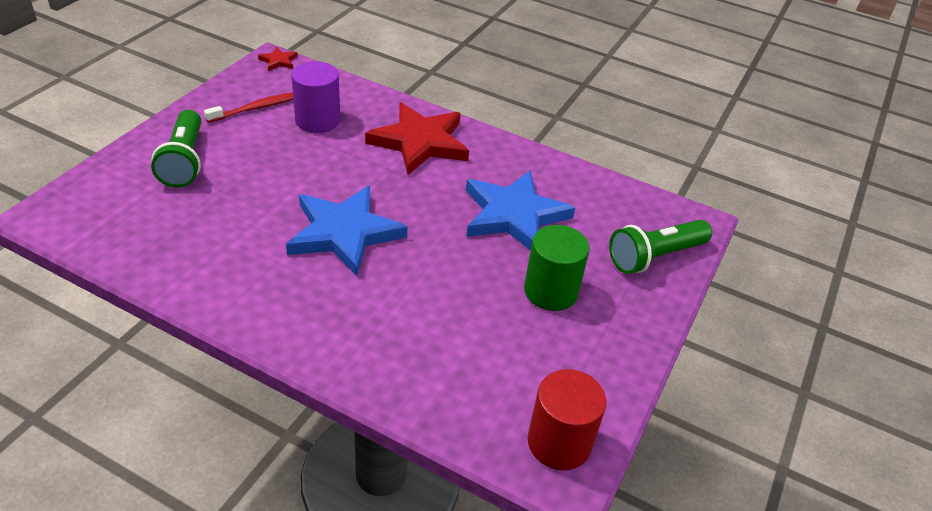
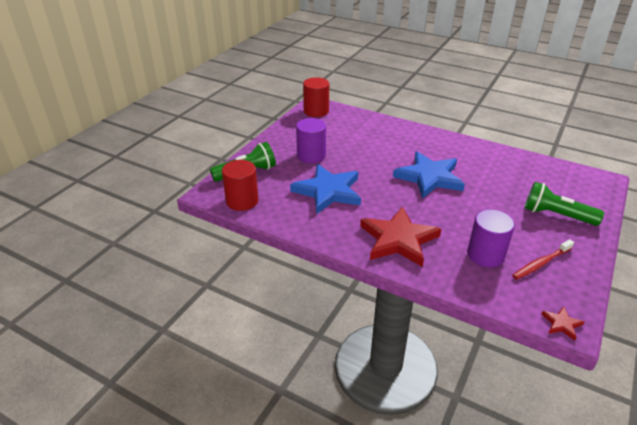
camera: 175 degrees left, 5 degrees down
(184, 161) = (556, 215): green flashlight -> green flashlight turned 60 degrees counterclockwise
(550, 291) = (311, 155): green cylinder -> purple cylinder
(640, 205) = (242, 201): none -> red cylinder

